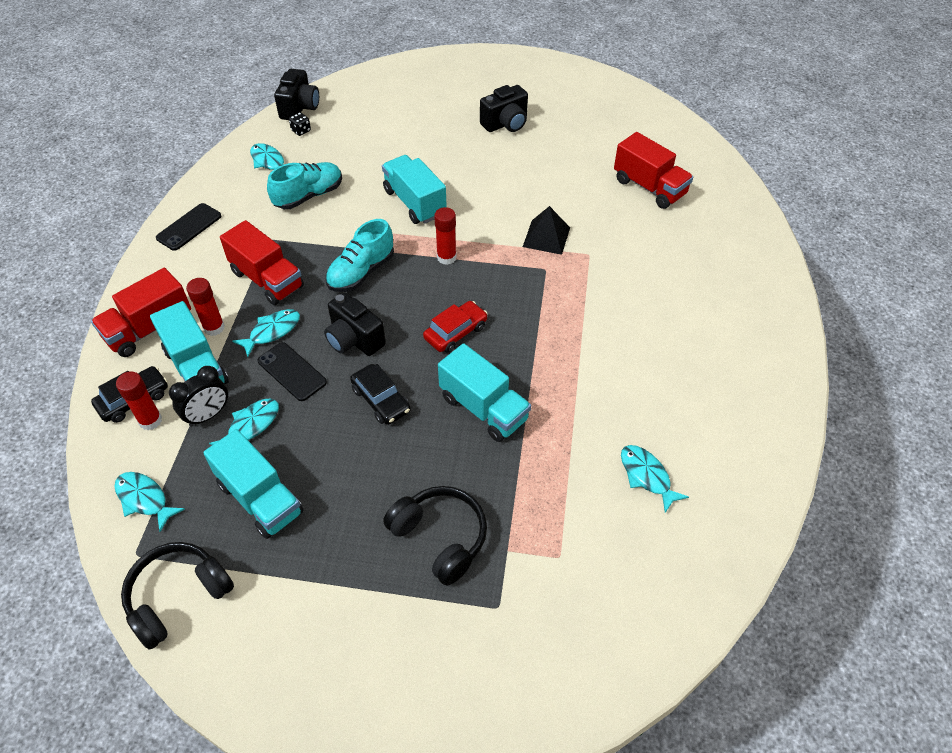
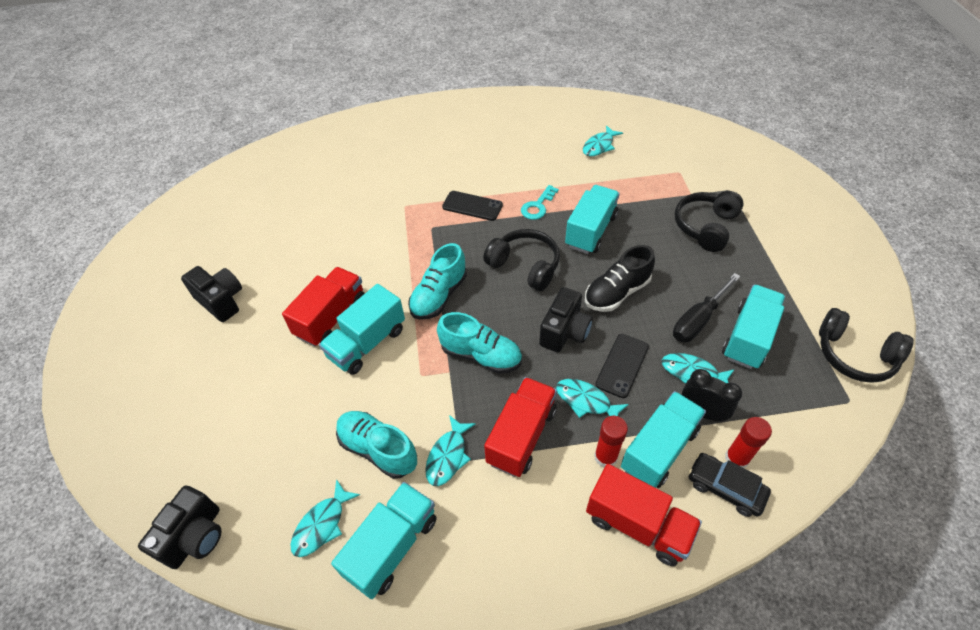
camera: 105 degrees left, 0 degrees up
(144, 499) = (806, 420): turquoise fish -> turquoise fish (448, 456)
(189, 227) = (468, 567): black phone -> black phone (472, 206)
(230, 192) = (392, 546): none -> turquoise truck
(300, 108) = (195, 537): black camera -> black camera turned 120 degrees clockwise
(301, 131) = (249, 512): black dice -> none
(307, 460) = (698, 320): none -> black screwdriver
(381, 400) = (616, 292): black car -> black shoe
(446, 257) = (439, 296): red glue stick -> turquoise shoe
(455, 332) = (525, 266): red car -> black headphones
(545, 370) = (538, 206): none -> turquoise key
(546, 237) = (391, 235): black pyramid -> none
(649, 187) = (310, 184): red truck -> red truck (331, 317)

